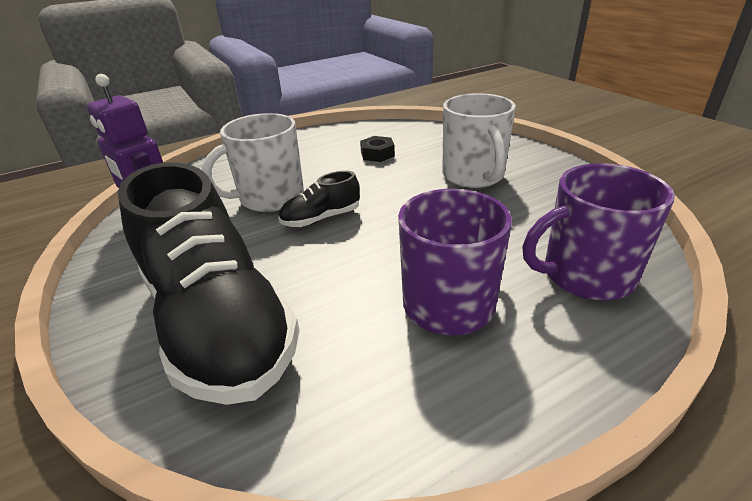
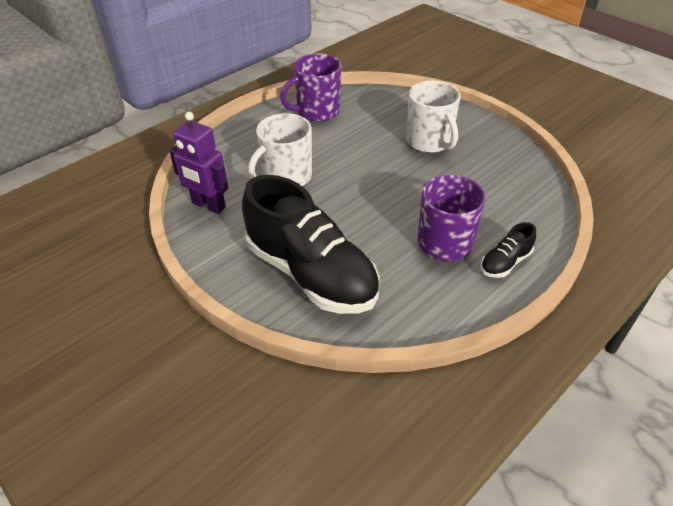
camera: 15 degrees left, 10 degrees up
(321, 218) = (335, 191): black shoe -> black shoe (505, 262)
(377, 154) = (348, 126): black nut -> none
(585, 275) = (518, 213): purple mug -> purple mug (317, 111)

